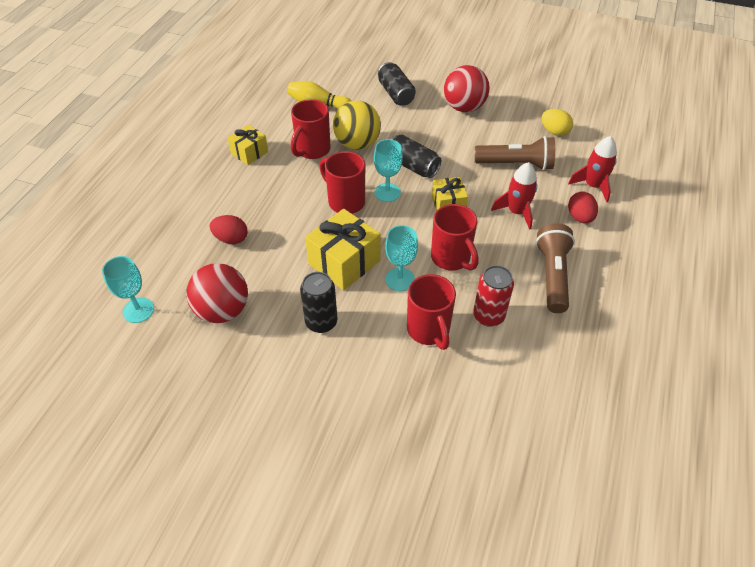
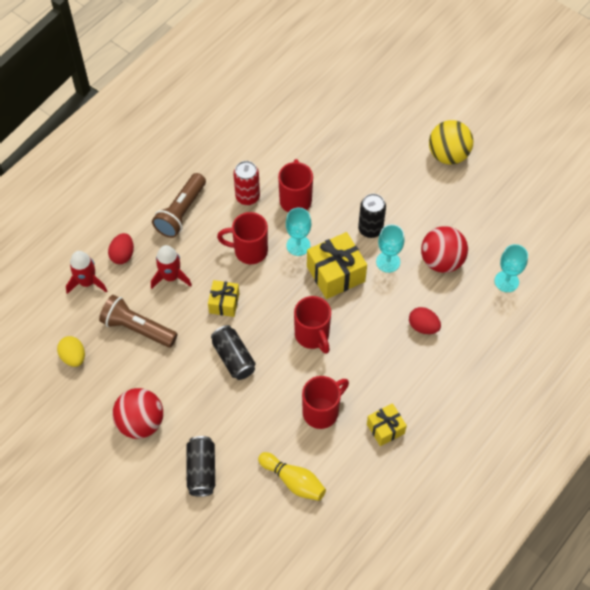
camera: 160 degrees left, 10 degrees up
(357, 144) = (274, 405): yellow ball -> yellow ball (448, 155)
(387, 192) = (271, 334): turquoise goblet -> turquoise goblet (388, 262)
(451, 258) = (249, 251): red mug -> red mug turned 75 degrees counterclockwise

